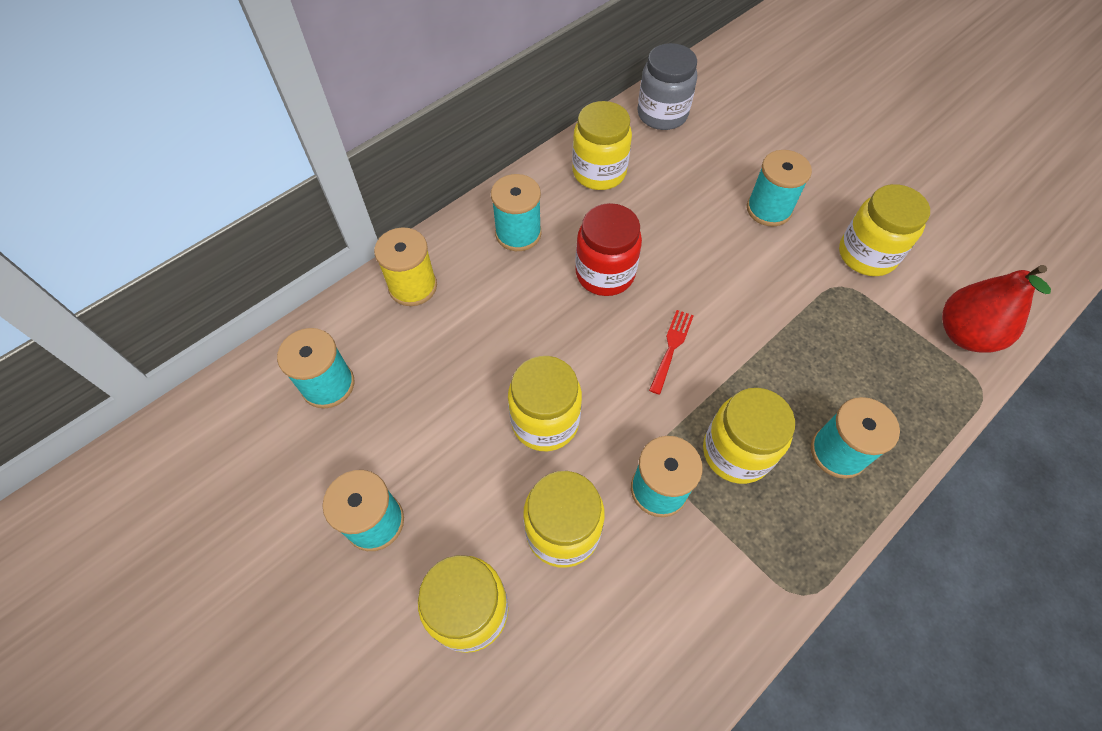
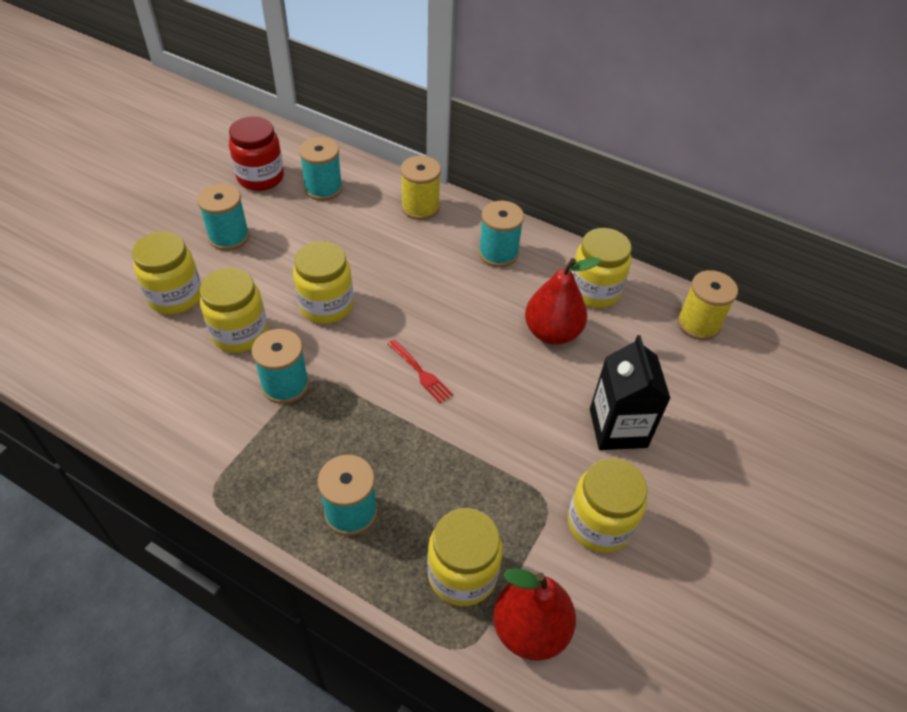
camera: 70 degrees right, 10 degrees down
(605, 273) = (481, 315): red jar -> red jar (260, 177)
(644, 222) = (552, 332): none -> red pear
(662, 114) = (698, 324): grey jar -> yellow spool
(671, 347) = (421, 373): red fork -> red fork turned 45 degrees clockwise
(736, 452) = (331, 433): yellow jar -> yellow jar (462, 574)
(768, 209) = (618, 428): turquoise spool -> black carton

